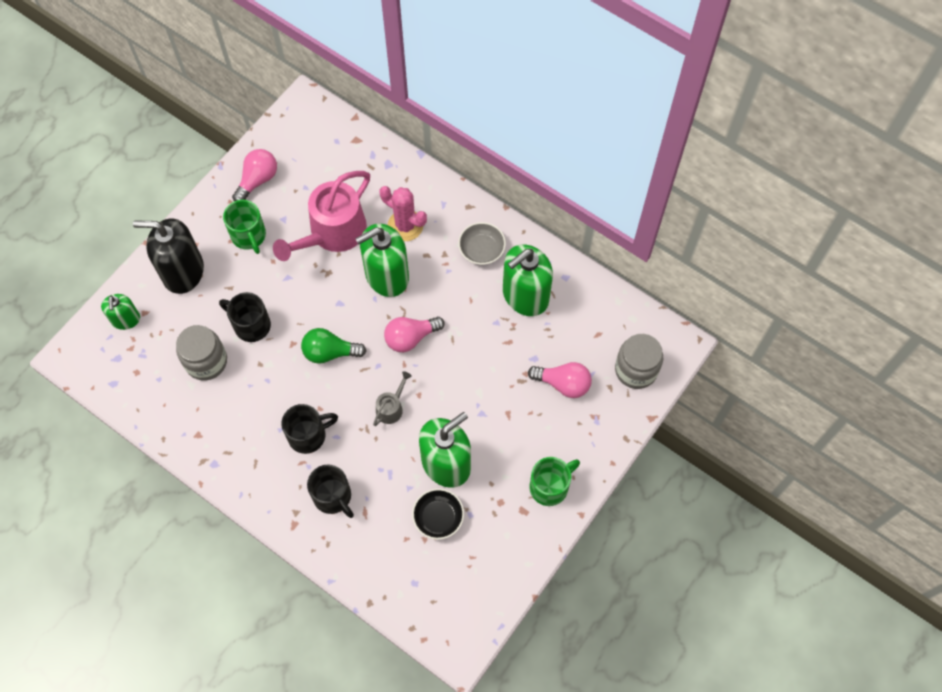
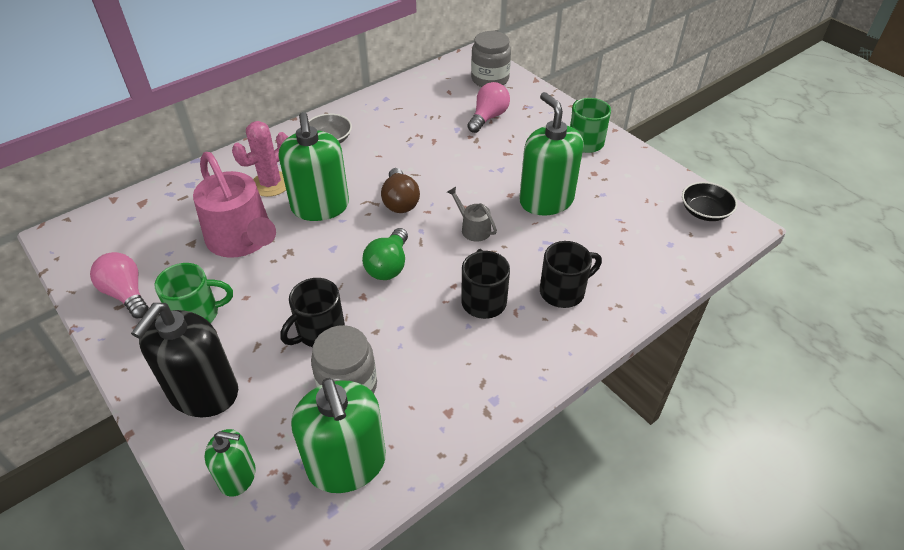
camera: 75 degrees left, 20 degrees down
(410, 338) = (400, 201): pink light bulb -> brown light bulb
(438, 517) = (602, 215): black bowl -> black bowl (705, 211)
(525, 295) = (392, 123): green soap dispenser -> green soap dispenser (347, 464)

